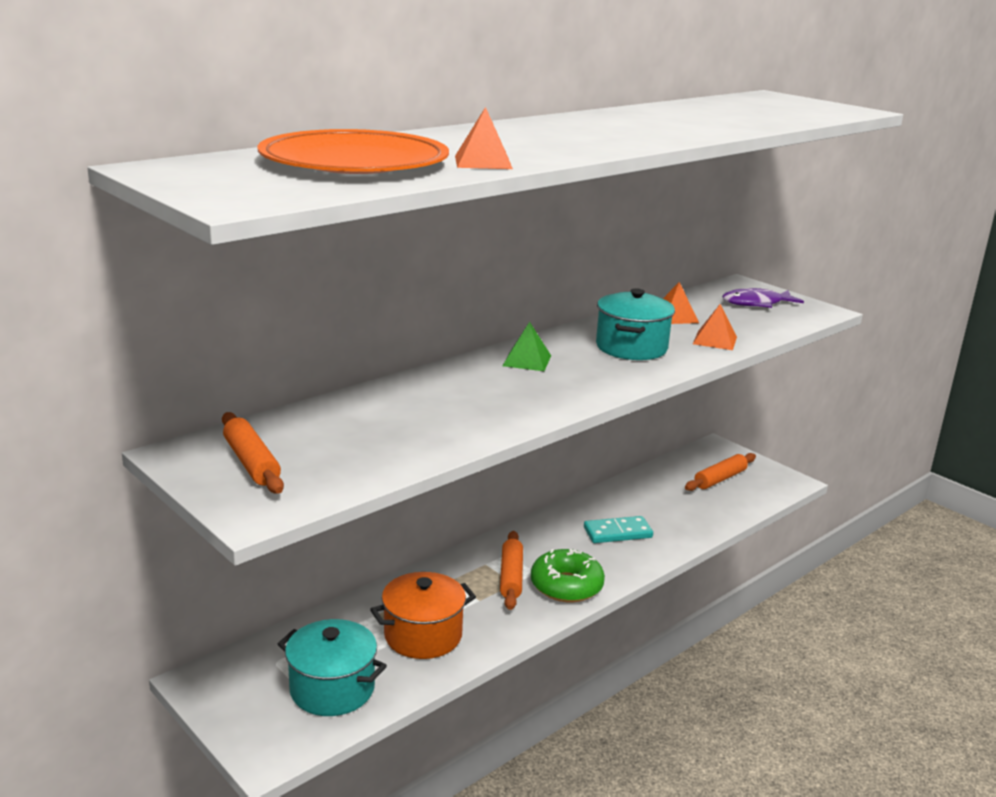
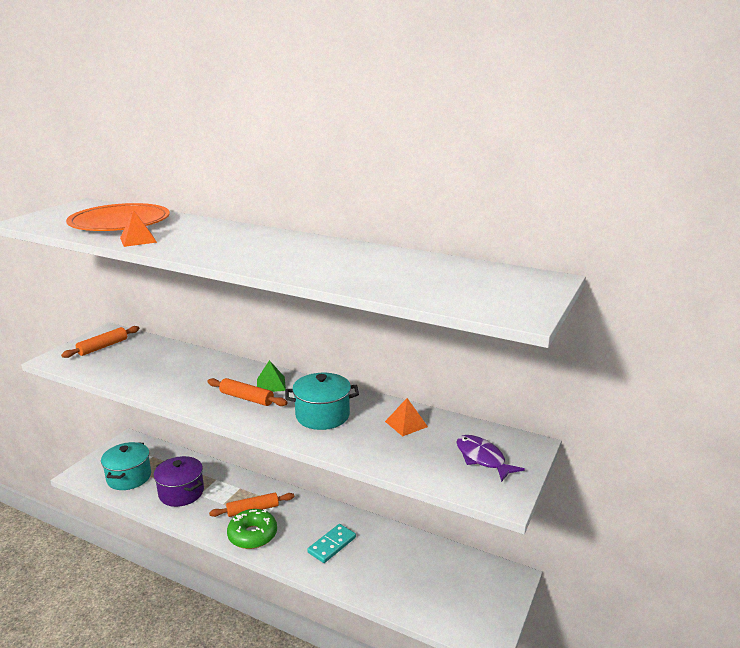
camera: 70 degrees right, 0 degrees up
(423, 635) = (181, 493): orange pot -> purple pot
(617, 532) = (332, 545): turquoise domino -> turquoise domino turned 75 degrees clockwise
(714, 340) = (368, 448): orange pyramid -> none
(720, 479) = (456, 588): orange rolling pin -> orange rolling pin (246, 398)

